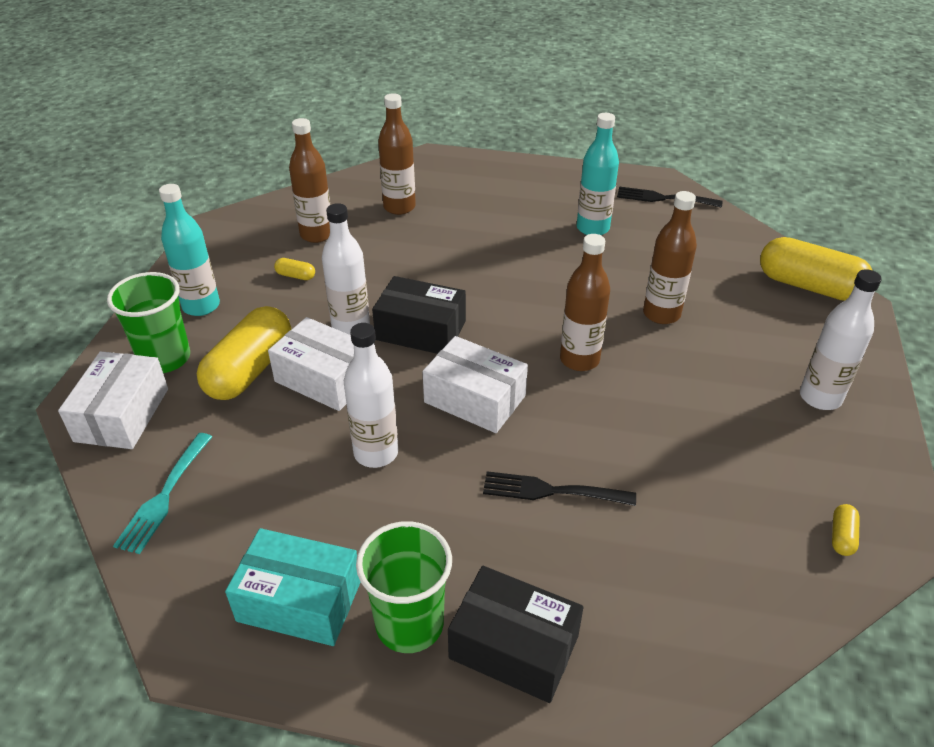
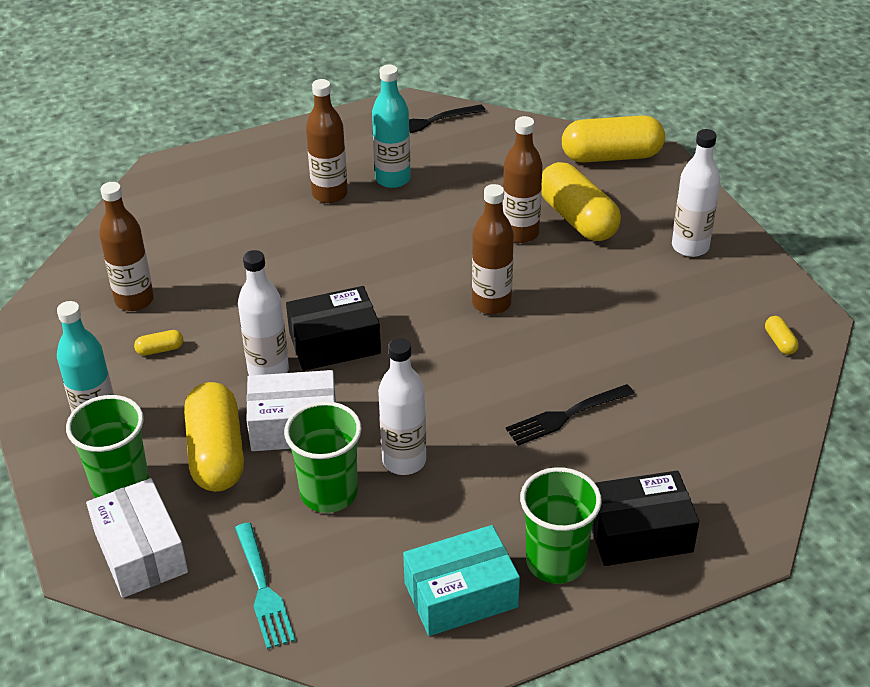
camera: 35 degrees left, 0 degrees up
(293, 446) = (329, 493): none -> green cup
(399, 207) = (188, 236): brown bottle -> brown bottle (329, 194)
(475, 399) = (439, 377): white box -> none
(727, 324) = (577, 218): none -> yellow capsule

